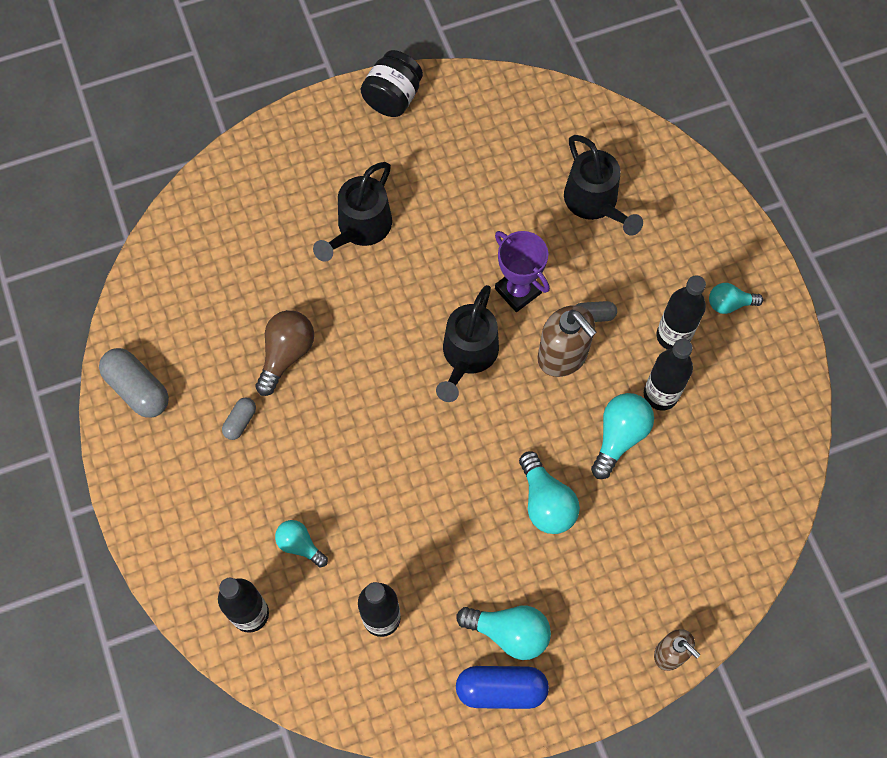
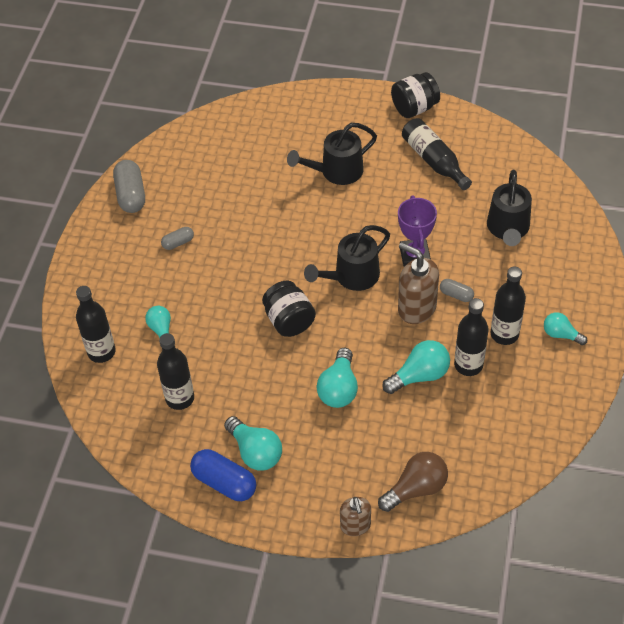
camera: 35 degrees right, 15 degrees down
(286, 354) = (235, 219): brown light bulb -> brown light bulb (416, 488)
(436, 450) = (289, 321): none -> black jar
(460, 157) = (434, 161): none -> black bottle
(563, 356) = (416, 308): brown soap dispenser -> brown soap dispenser turned 135 degrees clockwise

